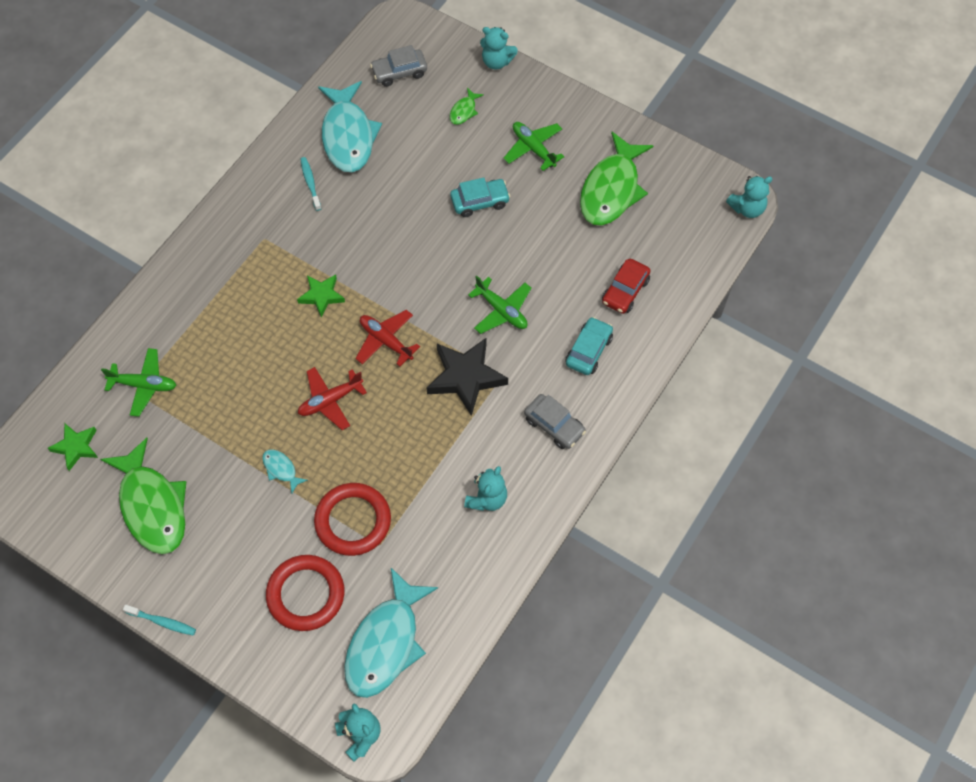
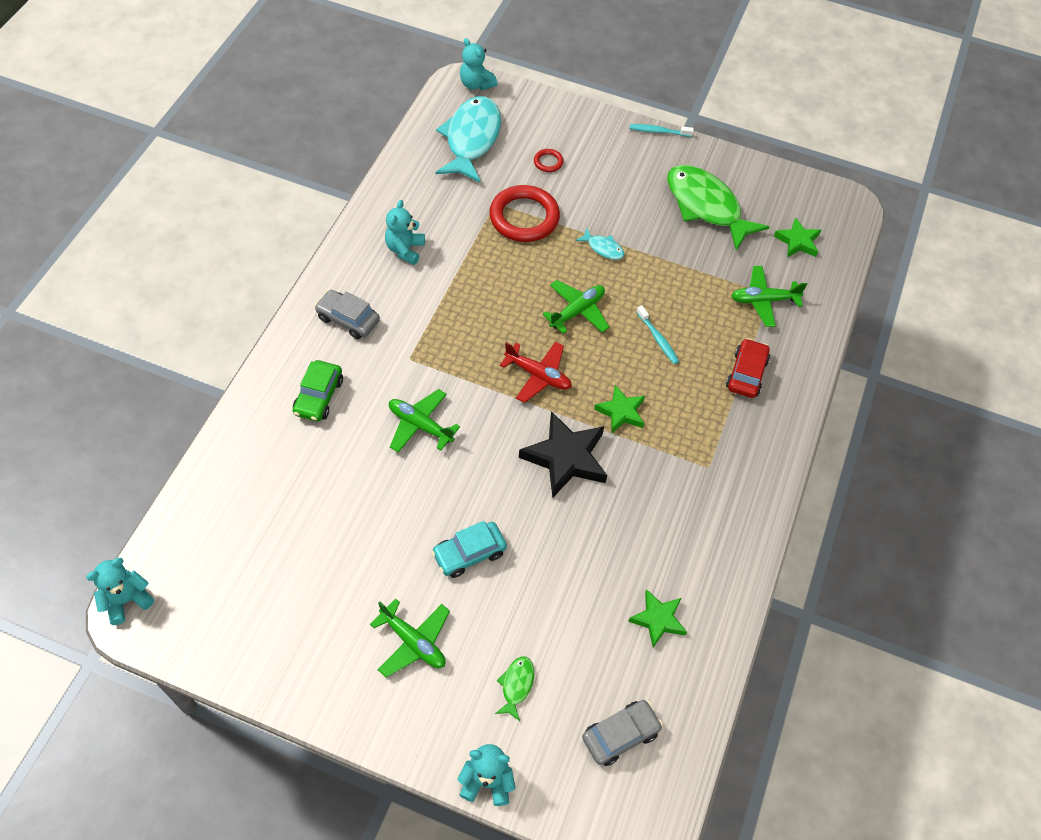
camera: 165 degrees right, 5 degrees down
(306, 594) = (548, 162): red ring -> red ring, size x0.44
(310, 183) = (681, 544): turquoise toothbrush -> turquoise toothbrush (658, 339)
(330, 401) = (577, 311): red plane -> green plane
(348, 135) = (658, 619): turquoise fish -> green star
(465, 377) = (446, 351): black star -> black star (566, 458)
(588, 350) = (318, 396): turquoise car -> green car
(611, 189) = (304, 598): green fish -> none
(625, 291) = (281, 468): red car -> red car (746, 374)

